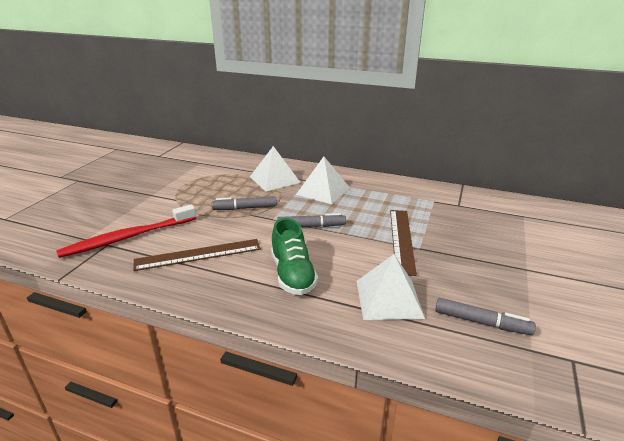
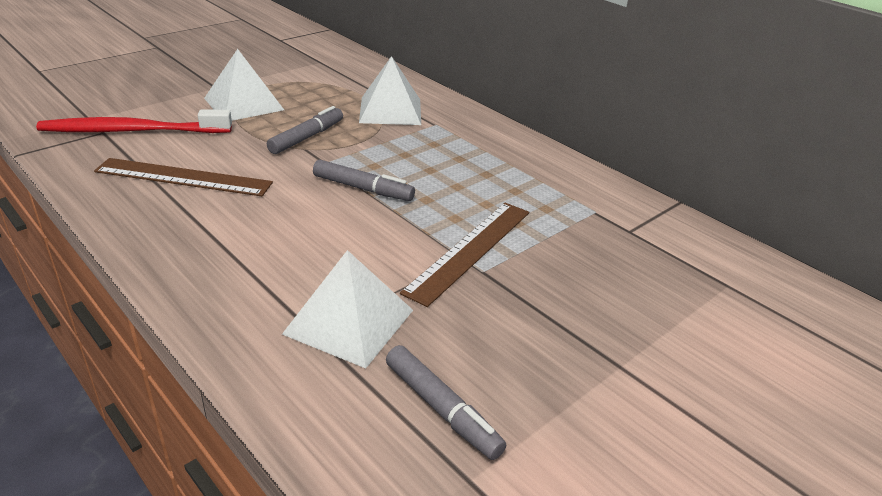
camera: 25 degrees right, 5 degrees up
(245, 208) = (306, 137): grey marker -> grey marker turned 105 degrees clockwise
(293, 274) = (263, 242): green shoe -> none
(323, 191) = (439, 146): white pyramid -> white pyramid (243, 104)

